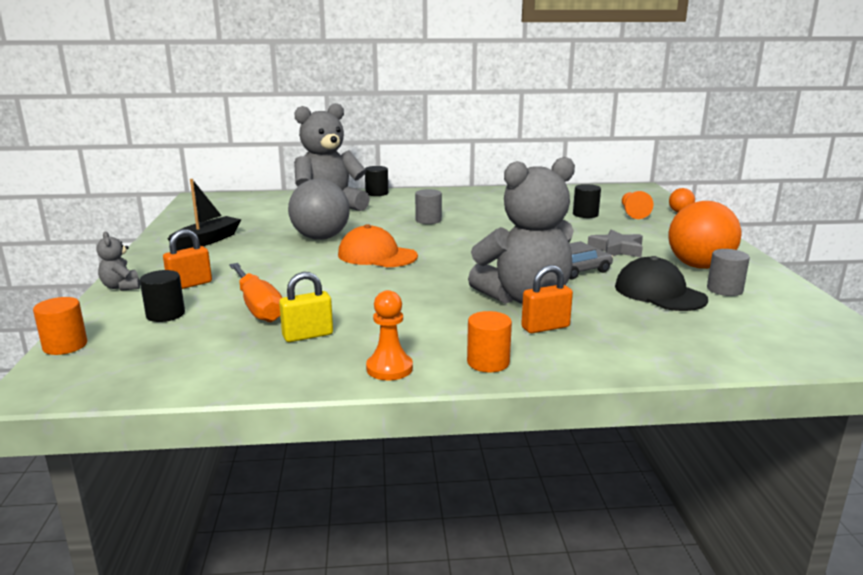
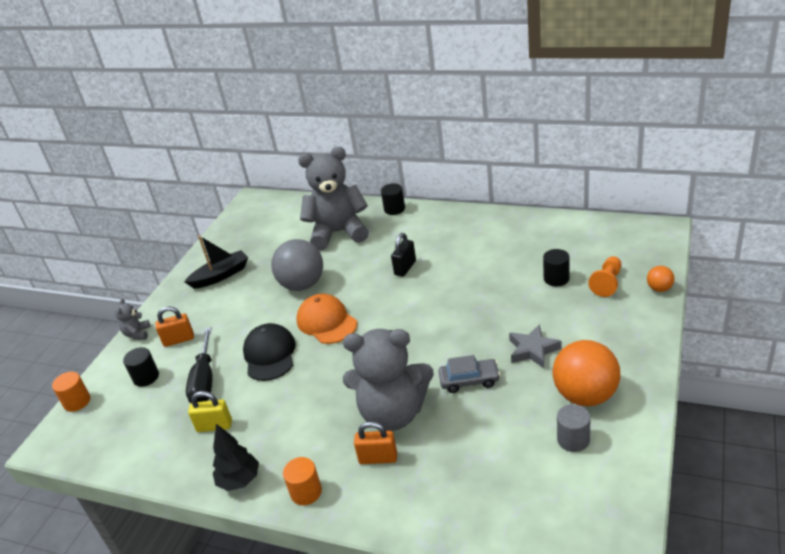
camera: 30 degrees right, 15 degrees up
(258, 307) = (204, 381): orange screwdriver -> black screwdriver
(389, 368) = (240, 481): orange pawn -> black tree
(428, 220) = (405, 268): grey cylinder -> black padlock
(659, 293) = (510, 431): black cap -> black cap (270, 355)

